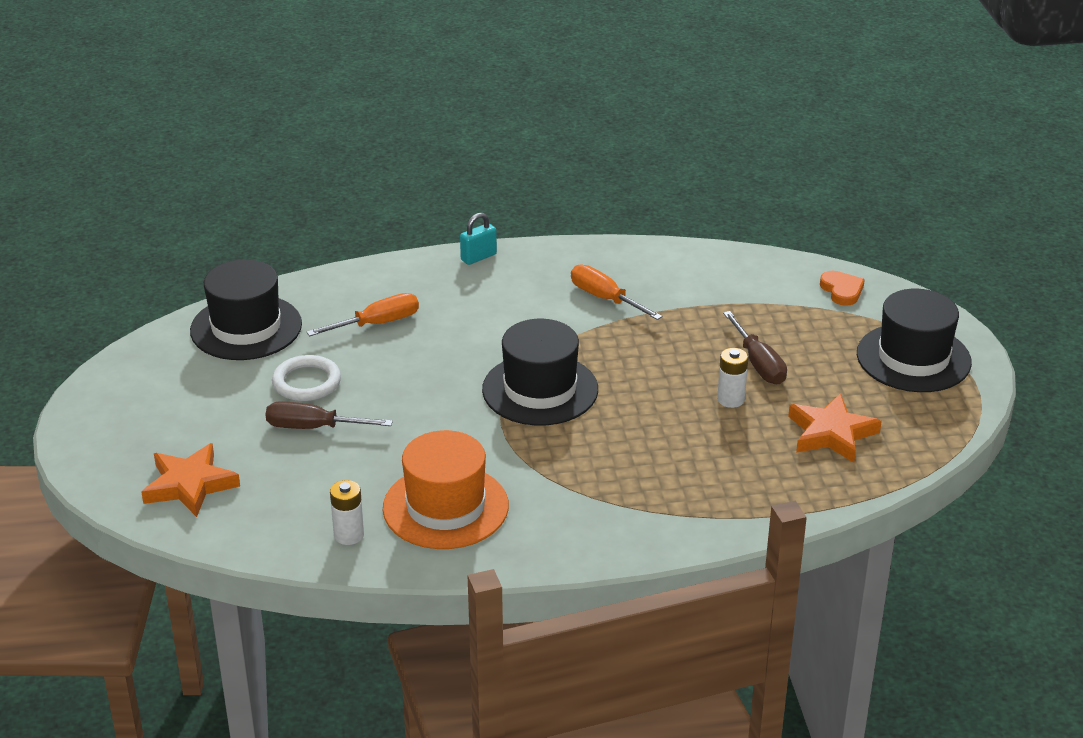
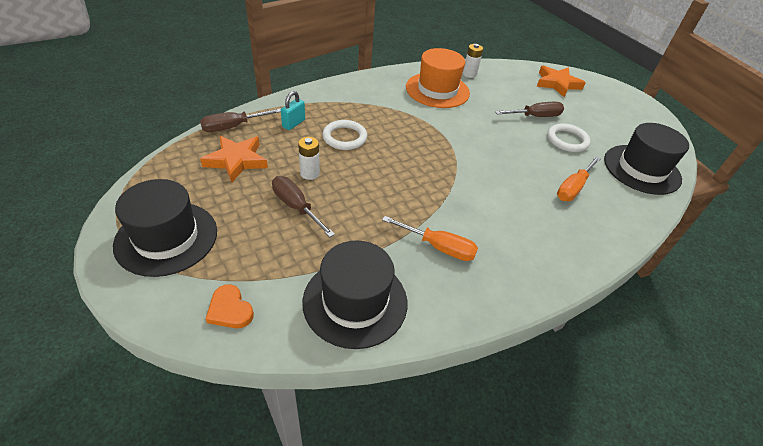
camera: 155 degrees right, 10 degrees up
(478, 257) = (567, 271): turquoise padlock -> turquoise padlock (293, 123)
(540, 390) = (435, 159): black hat -> black hat (355, 301)
(661, 443) = (344, 137): none -> white ring
(834, 489) = (233, 127): none -> brown screwdriver

